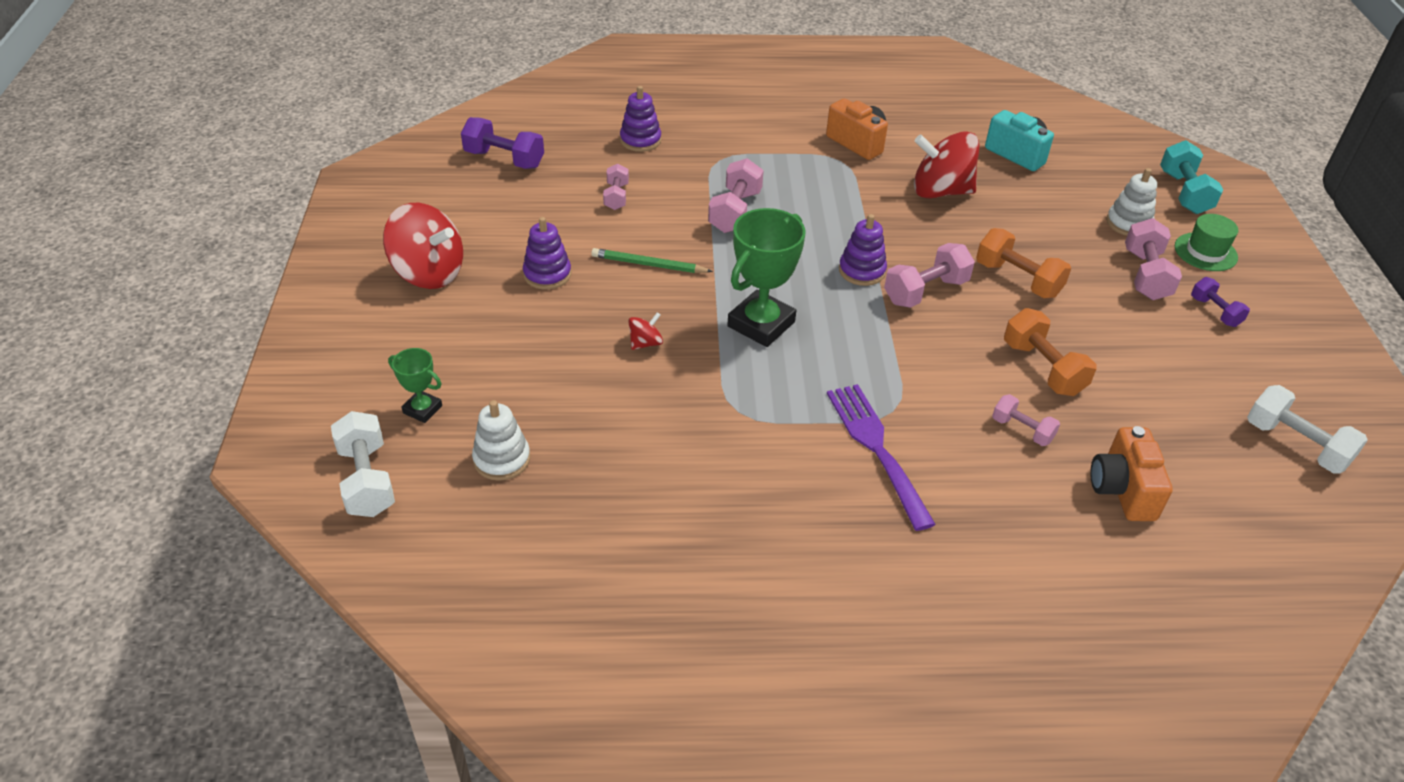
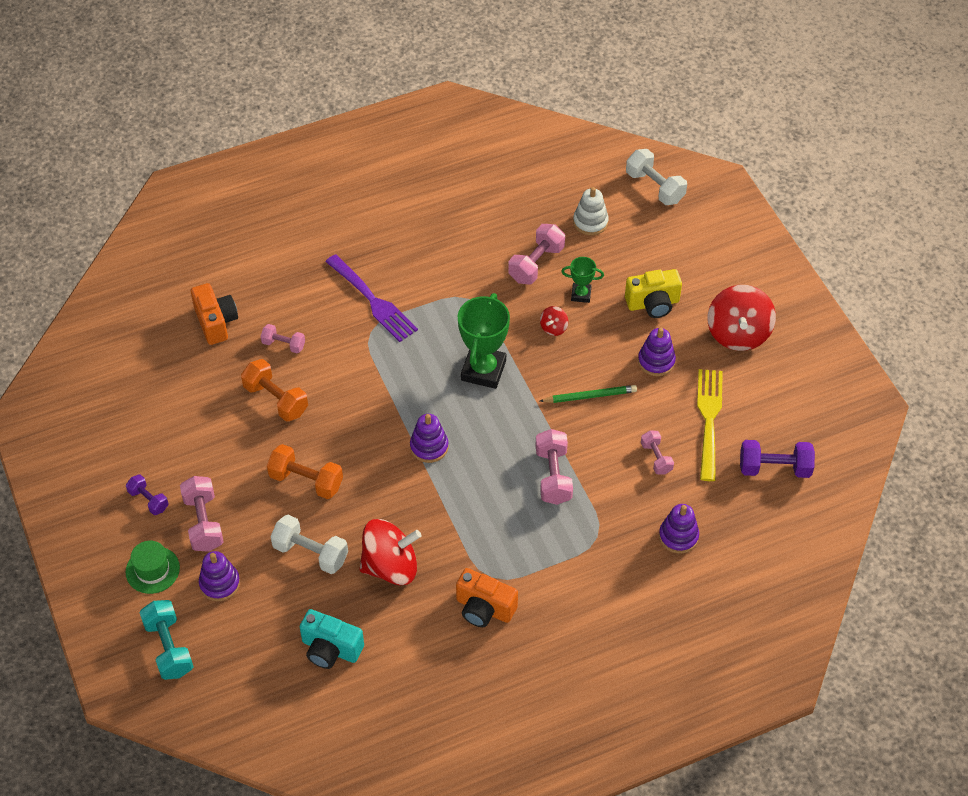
camera: 160 degrees right, 10 degrees up
(422, 409) = (659, 236): green trophy -> green trophy (581, 294)
(429, 273) = (738, 333): red spinning top -> red spinning top turned 90 degrees counterclockwise
(501, 332) = (653, 304): none -> yellow camera
(534, 210) = (709, 420): none -> yellow fork
(925, 291) = (375, 443): pink dumbbell -> pink dumbbell (536, 264)
(1128, 223) = (220, 583): white stacking toy -> purple stacking toy
(1295, 445) = (101, 393): white dumbbell -> white dumbbell (310, 553)

